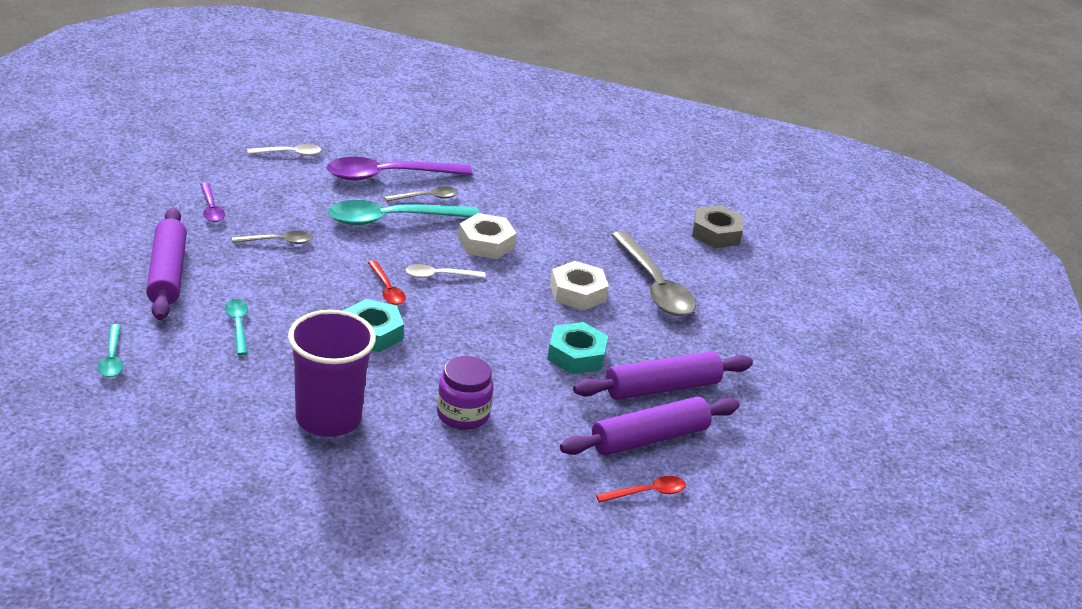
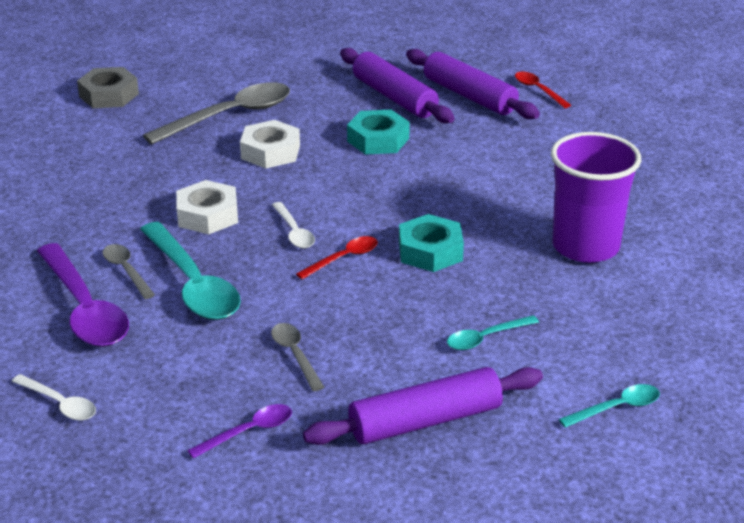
camera: 100 degrees left, 0 degrees up
(289, 153) = (60, 404): white spoon -> white spoon turned 150 degrees clockwise
(463, 414) = (515, 180): purple jar -> none

